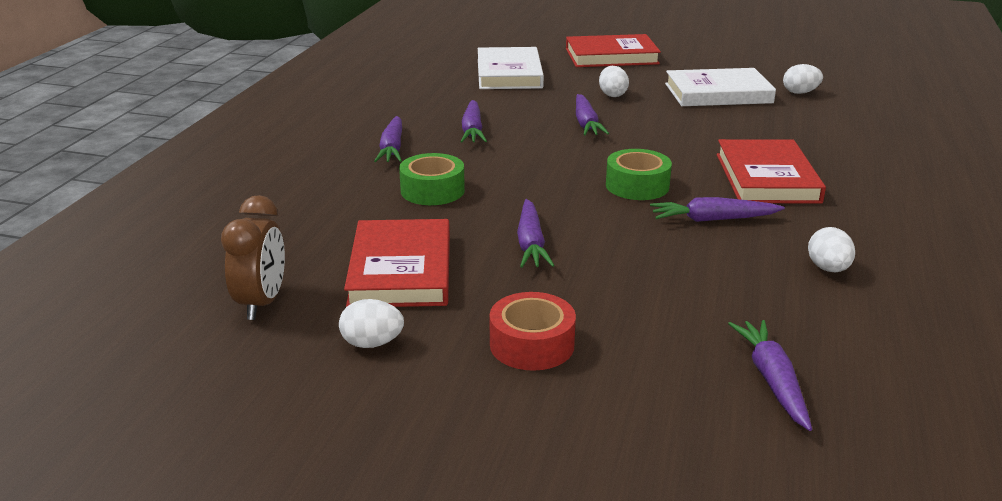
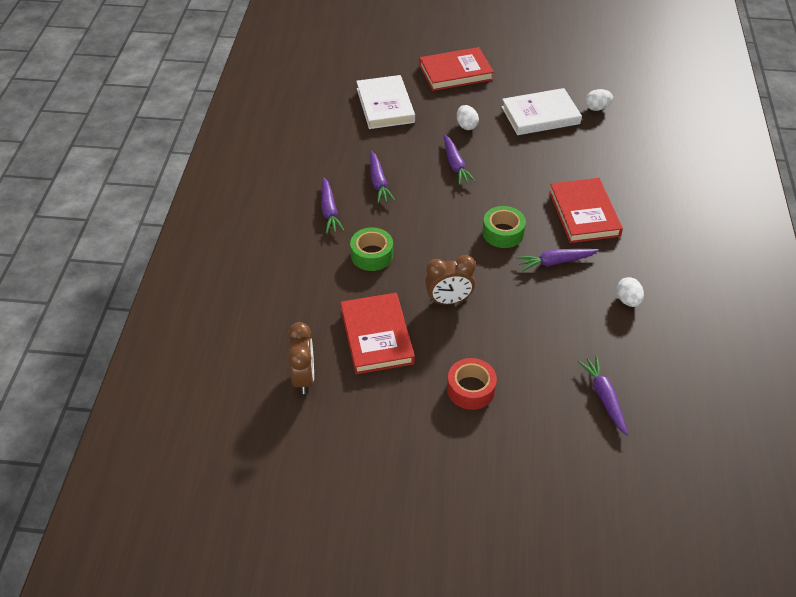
camera: 10 degrees left, 20 degrees up
(372, 343) = (381, 401): white egg -> none
(530, 243) = (448, 300): purple carrot -> brown clock

